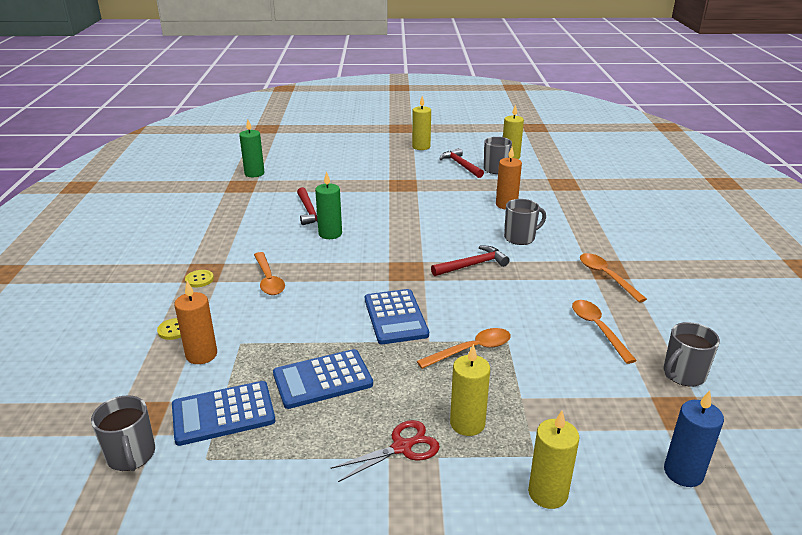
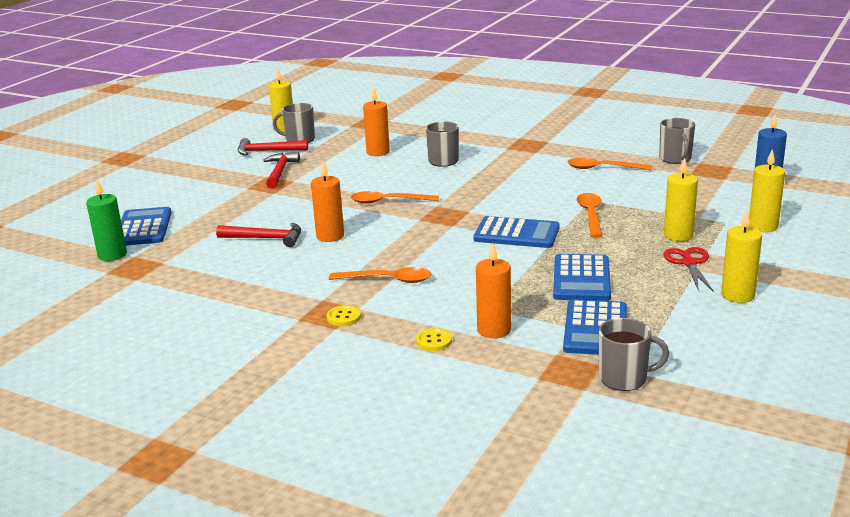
camera: 60 degrees left, 5 degrees down
(299, 169) = (143, 228): none -> blue calculator
(330, 234) = (330, 236): green candle -> orange candle
(421, 147) = (193, 159): yellow candle -> yellow candle (737, 295)
(472, 265) = (466, 188): red hammer -> red hammer (280, 172)
(606, 276) = (537, 148): orange spoon -> orange spoon (388, 201)

